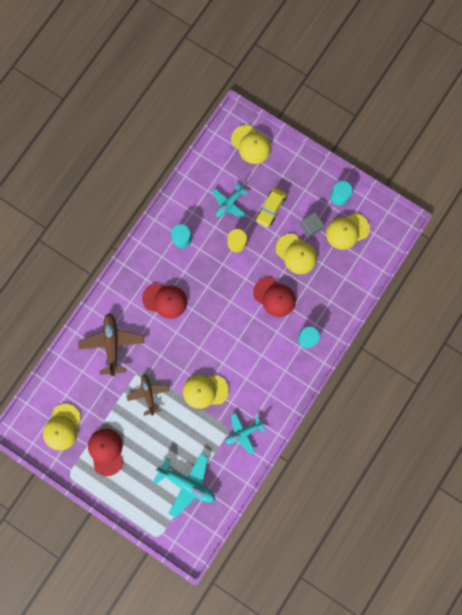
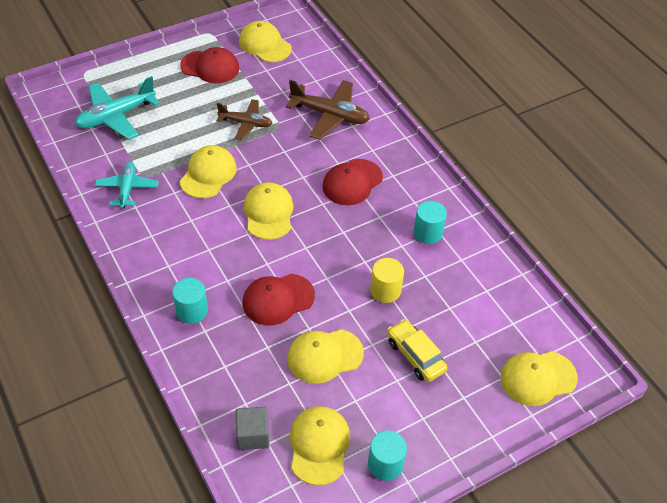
camera: 115 degrees right, 30 degrees down
(216, 336) = (268, 213): none -> yellow cap
(229, 203) = (451, 307): turquoise plane -> none
(310, 226) = (356, 396): grey cube -> grey cube (253, 435)

